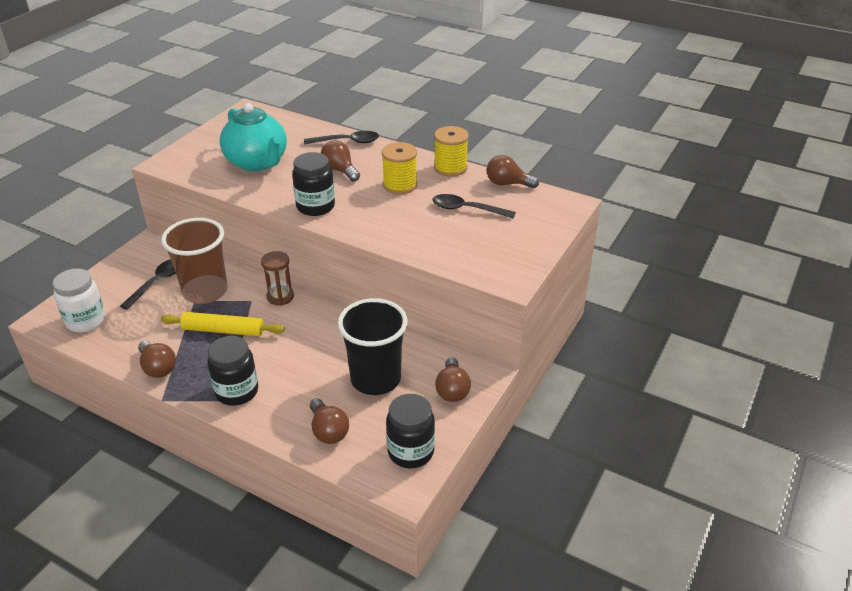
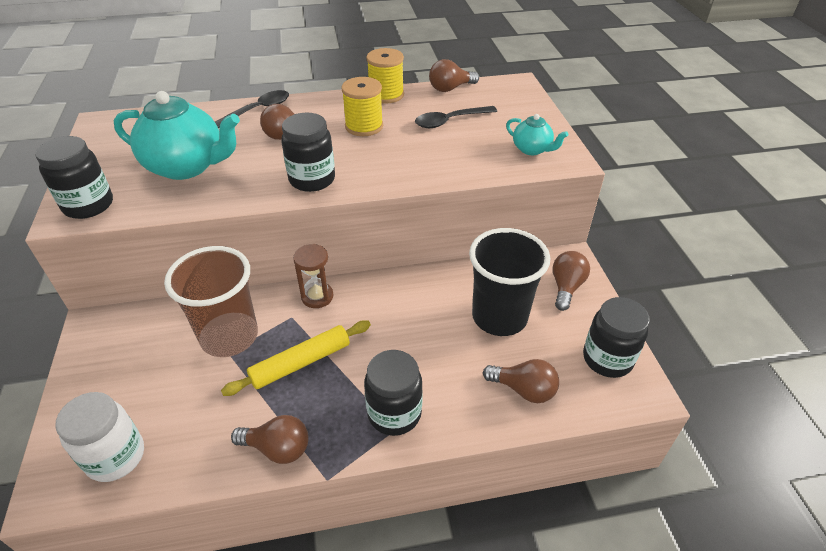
camera: 40 degrees left, 5 degrees up
(157, 283) = (158, 360): black spoon -> none
(180, 163) = (88, 205): none -> black jar
(452, 390) = (566, 287): brown light bulb -> brown light bulb turned 120 degrees counterclockwise
(496, 260) = (532, 149): none -> turquoise teapot

